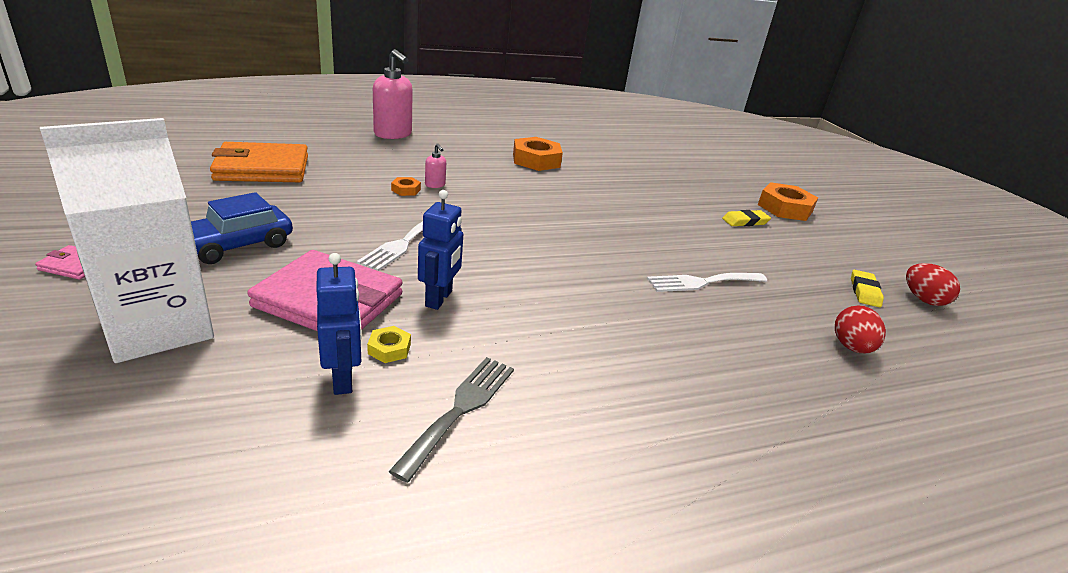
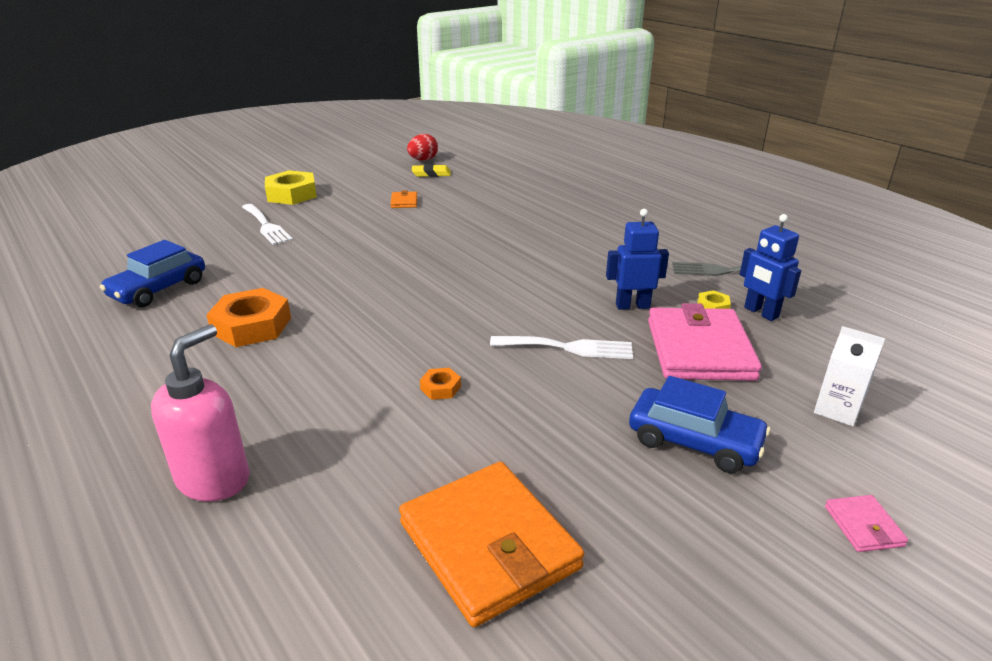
camera: 105 degrees left, 0 degrees up
(158, 327) = (837, 410): white carton -> white carton, size x0.47
(343, 378) = (760, 313): blue robot -> blue robot turned 90 degrees counterclockwise
(435, 185) = (405, 373): pink soap dispenser -> none
(605, 147) = (158, 289): none -> blue car
(702, 282) = (480, 219): white fork -> white fork (266, 226)
(745, 221) = (341, 208): yellow eraser -> none
(761, 253) = (404, 202): none -> orange wallet
(785, 208) = (292, 194): orange nut -> yellow nut
(851, 347) = (513, 180): red egg -> none

